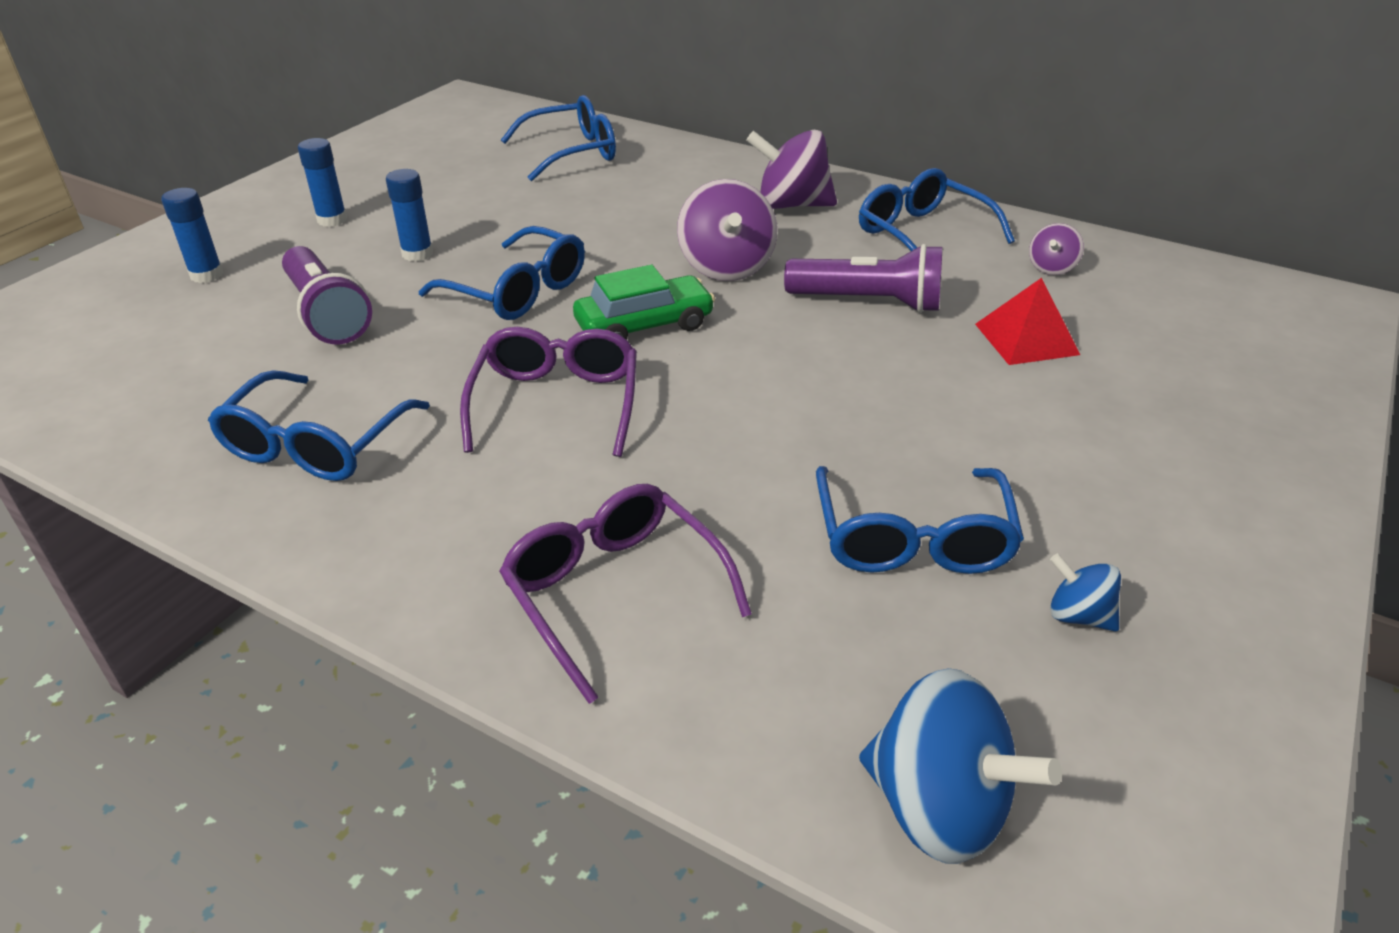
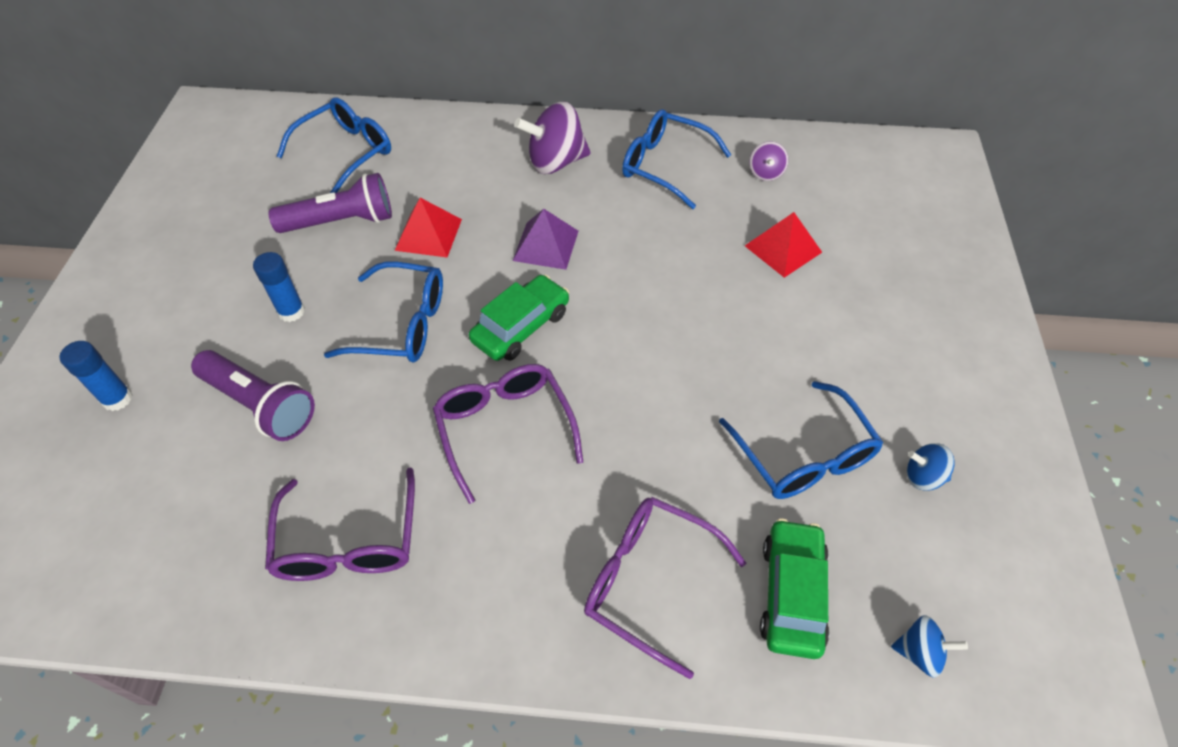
camera: 25 degrees left, 15 degrees up
(315, 445) = (348, 542): blue glasses -> purple glasses
(332, 220) = (187, 296): blue glue stick -> none
(604, 230) = (428, 234): none -> red pyramid
(726, 267) = (545, 245): purple spinning top -> purple pyramid
(793, 671) = (792, 594): none -> green car
(869, 302) = (665, 248): purple flashlight -> purple flashlight (341, 222)
(938, 806) = (919, 652): blue spinning top -> blue spinning top, size x0.52

